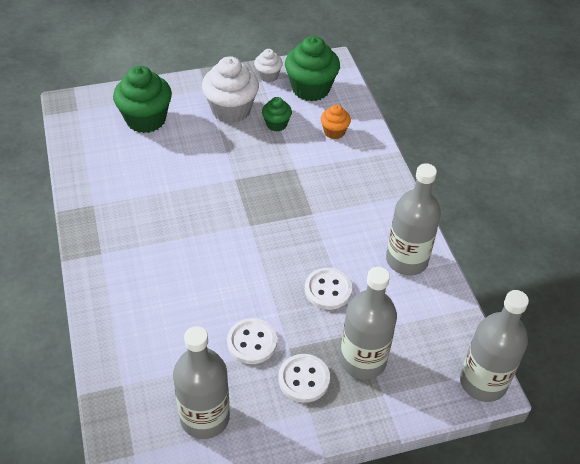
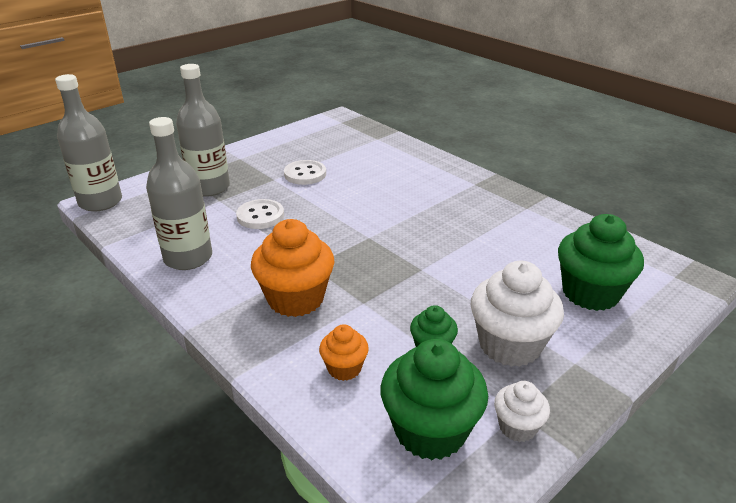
camera: 155 degrees right, 15 degrees down
(205, 417) = (310, 140): grey bottle -> none
(304, 379) = (252, 169): white button -> none
(339, 188) = (295, 299): none -> orange cupcake

